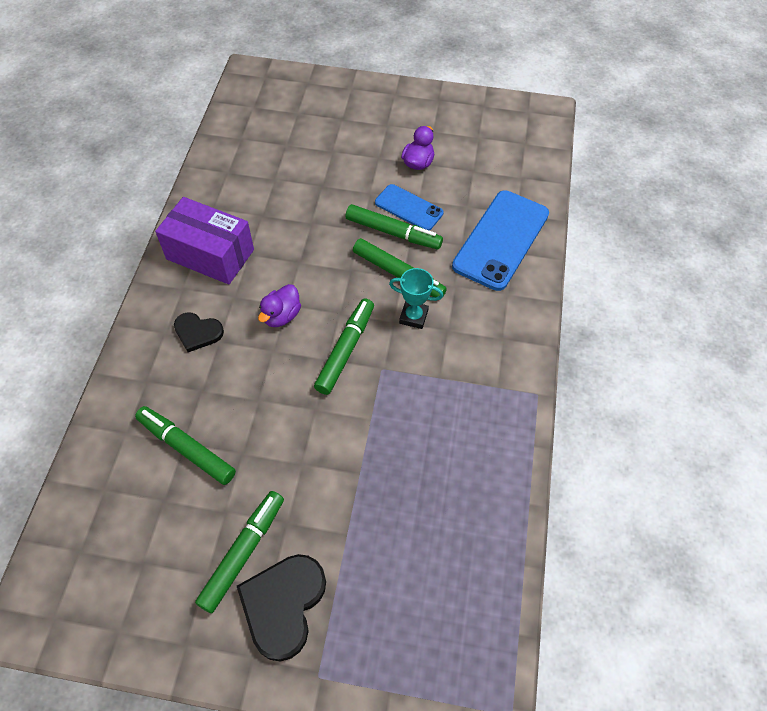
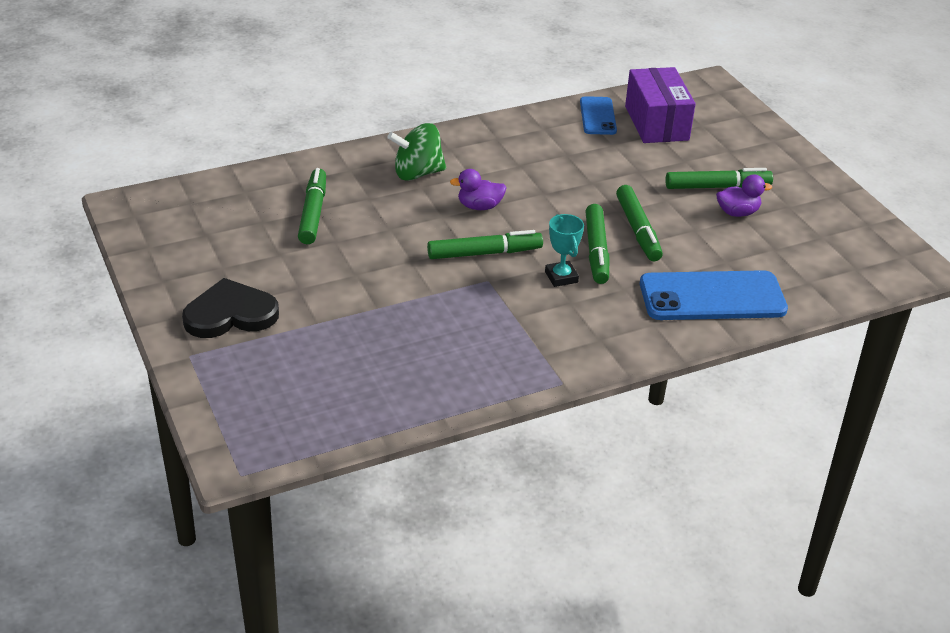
camera: 55 degrees right, 20 degrees down
(197, 332) = (417, 173): black heart -> green spinning top
(210, 254) = (496, 147): purple box -> purple box (656, 123)
(243, 553) = (254, 277): green marker -> green marker (717, 187)
(408, 208) = (677, 228): blue phone -> blue phone (597, 116)

